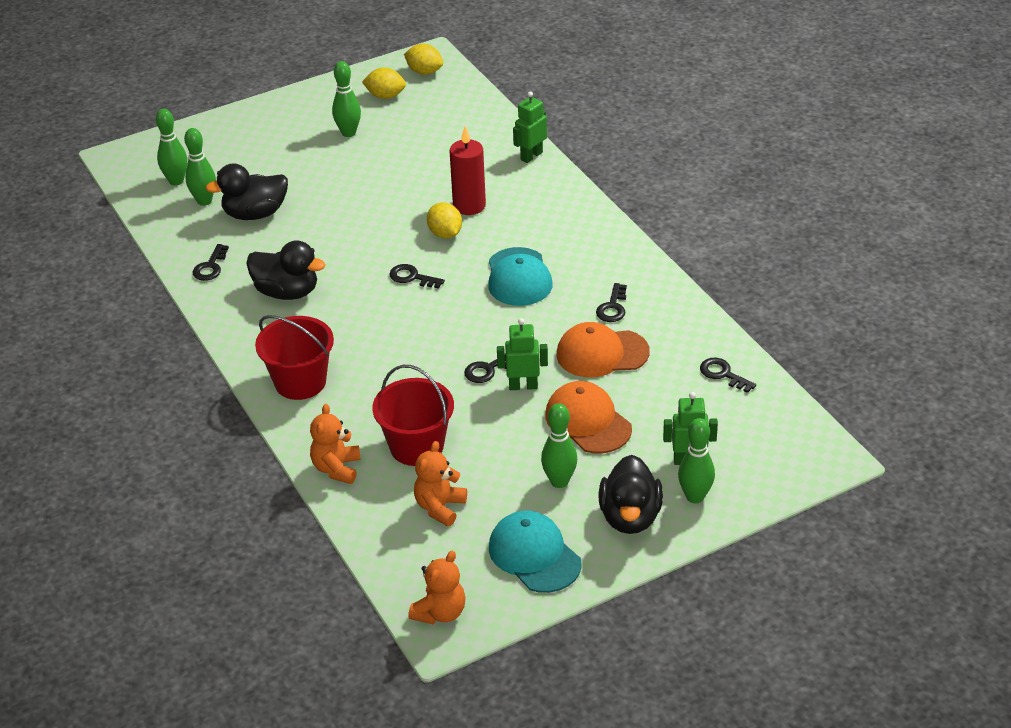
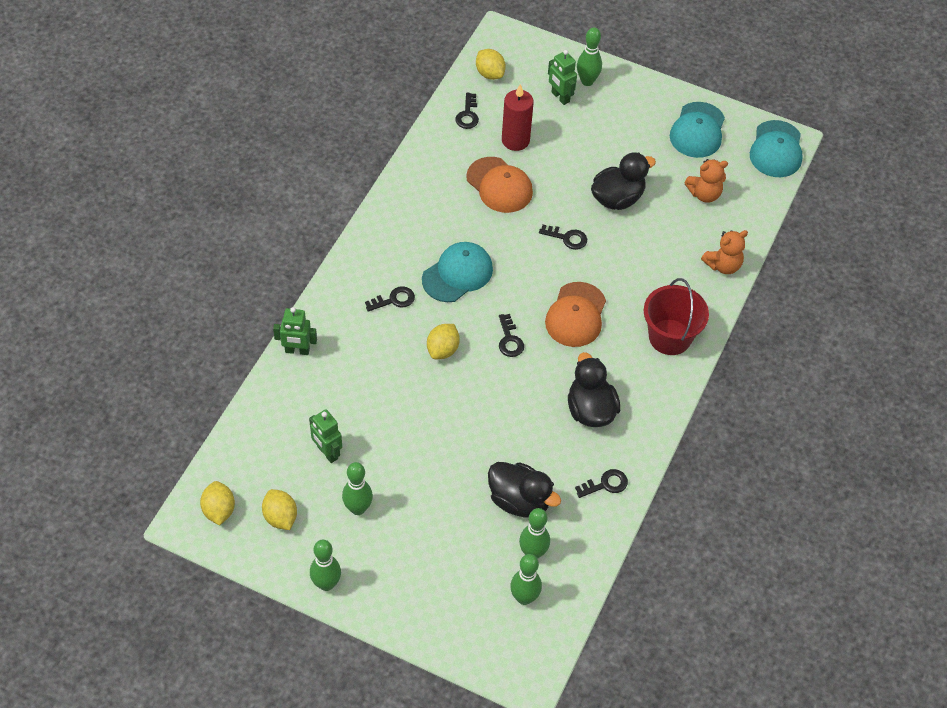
camera: 130 degrees left, 15 degrees up
(416, 446) = (668, 235): red bucket -> none
(440, 612) = (776, 149): orange teddy bear -> turquoise cap
(469, 206) = (395, 355): red candle -> red candle (515, 140)
(523, 386) = (566, 210): green robot -> green robot (327, 452)
(559, 481) = (632, 148): green bowling pin -> green bowling pin (326, 584)
(588, 421) = (569, 160): orange cap -> orange cap (576, 315)
(612, 307) = (447, 203): black key -> black key (394, 300)
(630, 517) = (629, 102): black duck -> black duck (617, 198)
(773, 420) = (490, 73): none -> yellow lemon

